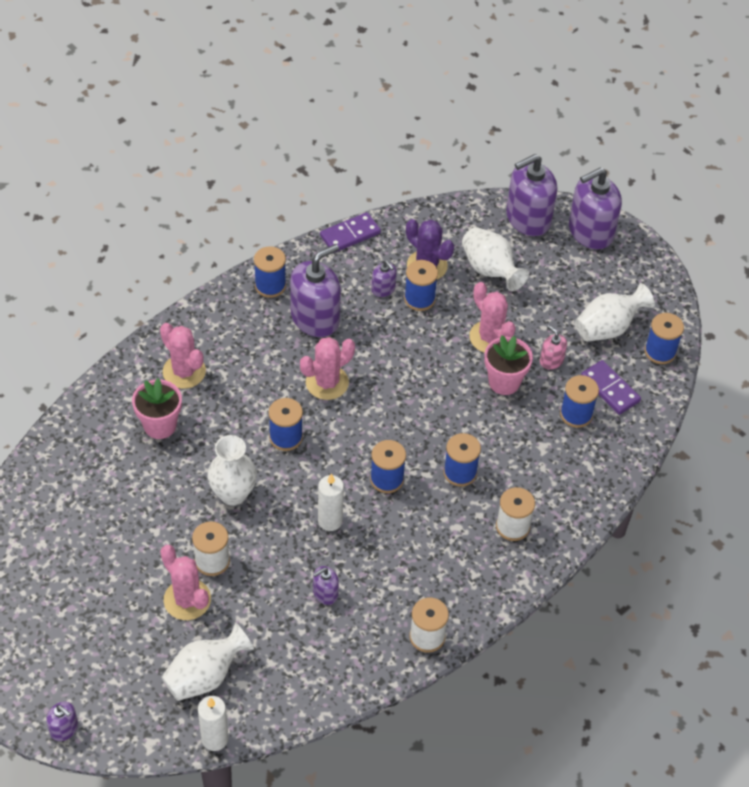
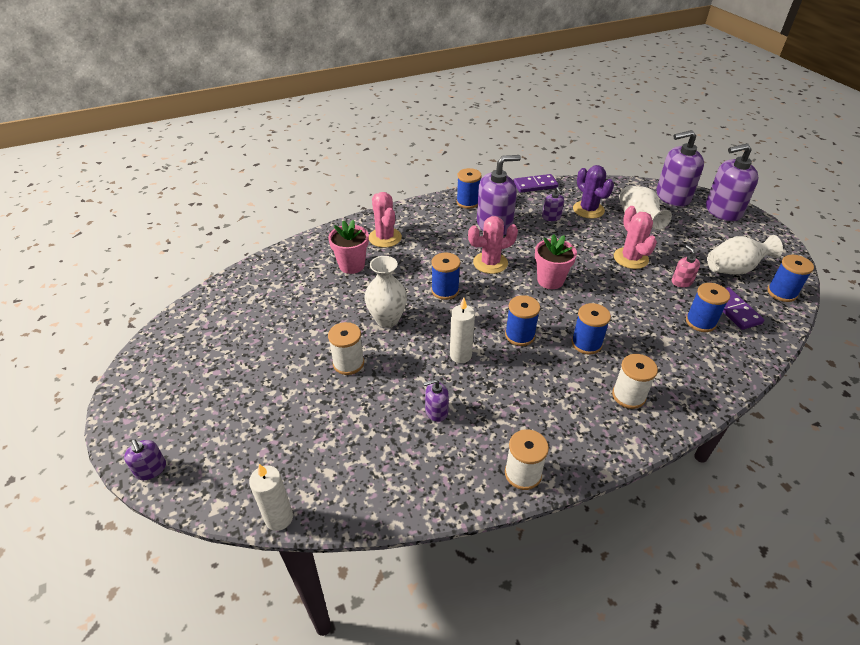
camera: 20 degrees right, 10 degrees down
(187, 600) = (313, 388): pink cactus -> none
(205, 676) = (298, 455): white vase -> none
(419, 299) = (578, 227): blue spool -> none
(504, 382) = (638, 288): pink flower pot -> pink flower pot (550, 280)

